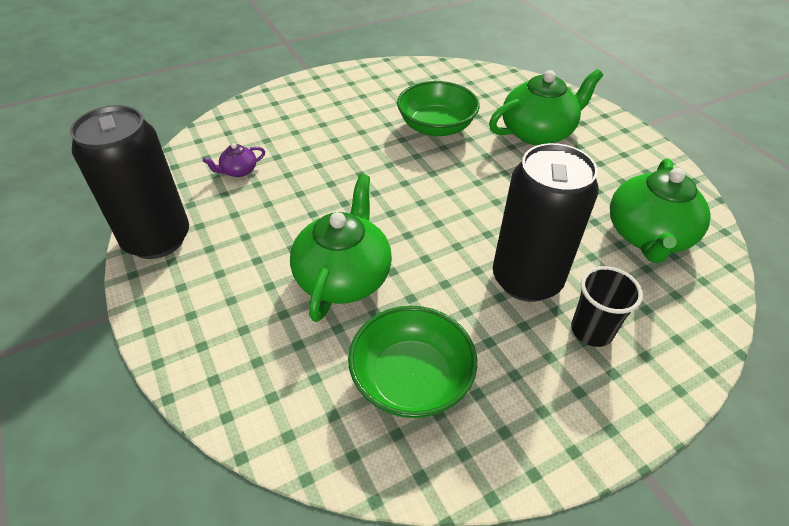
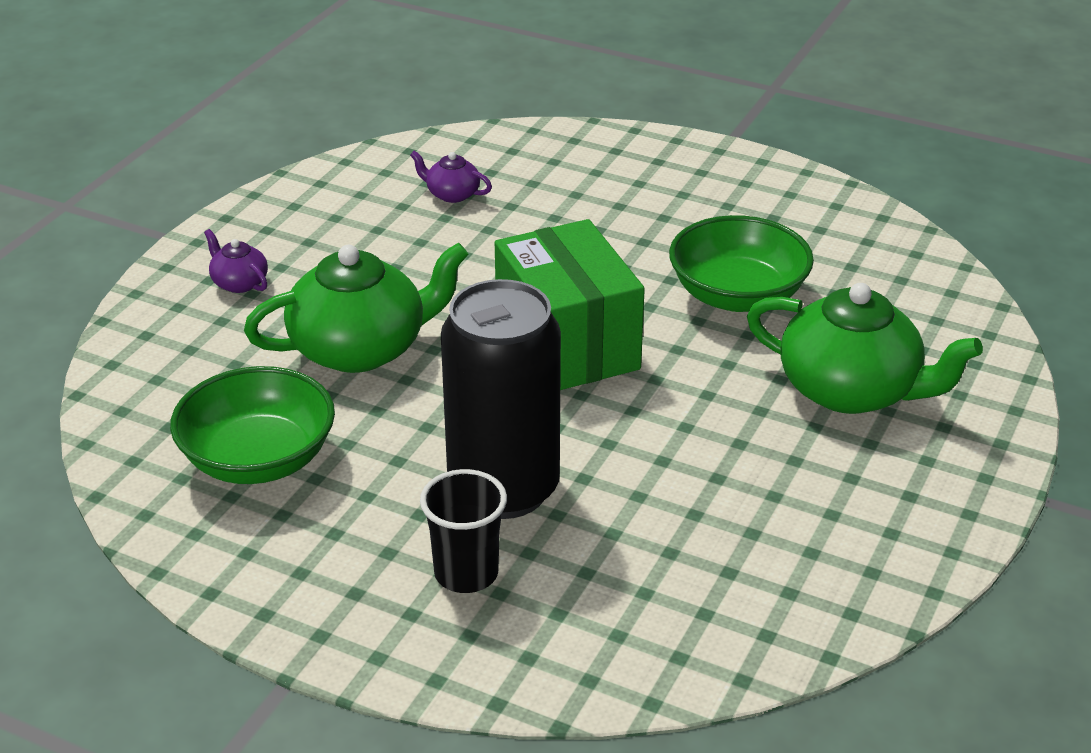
camera: 55 degrees right, 10 degrees down
(157, 239) = (287, 204): black can -> none
(212, 301) = (239, 282): none -> purple teapot
(421, 197) = (567, 345): none -> green box
(648, 236) = (720, 575): green teapot -> none

